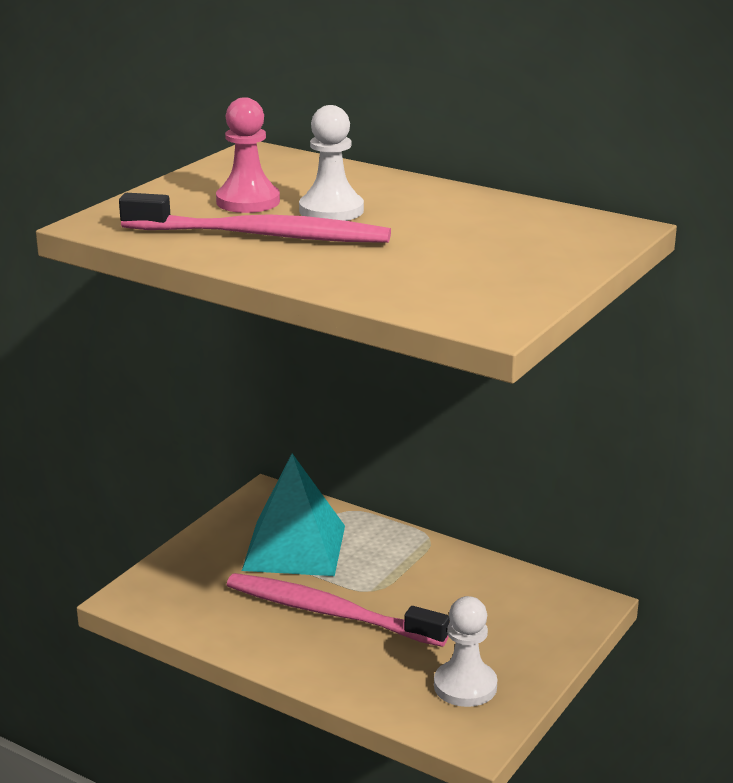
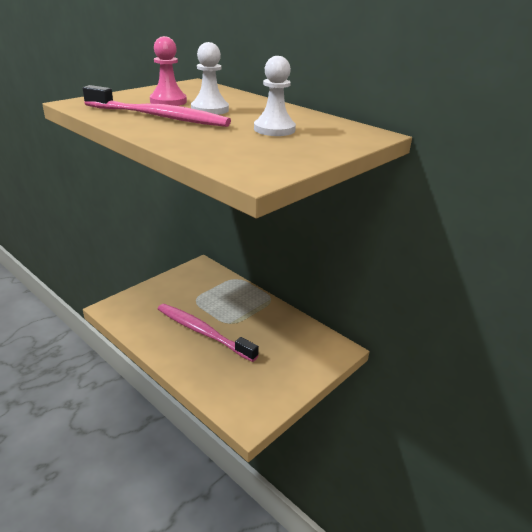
camera: 10 degrees right, 5 degrees up
(294, 547) = (201, 294): turquoise pyramid -> none
(465, 686) = (256, 388): white pawn -> white pawn (274, 129)

